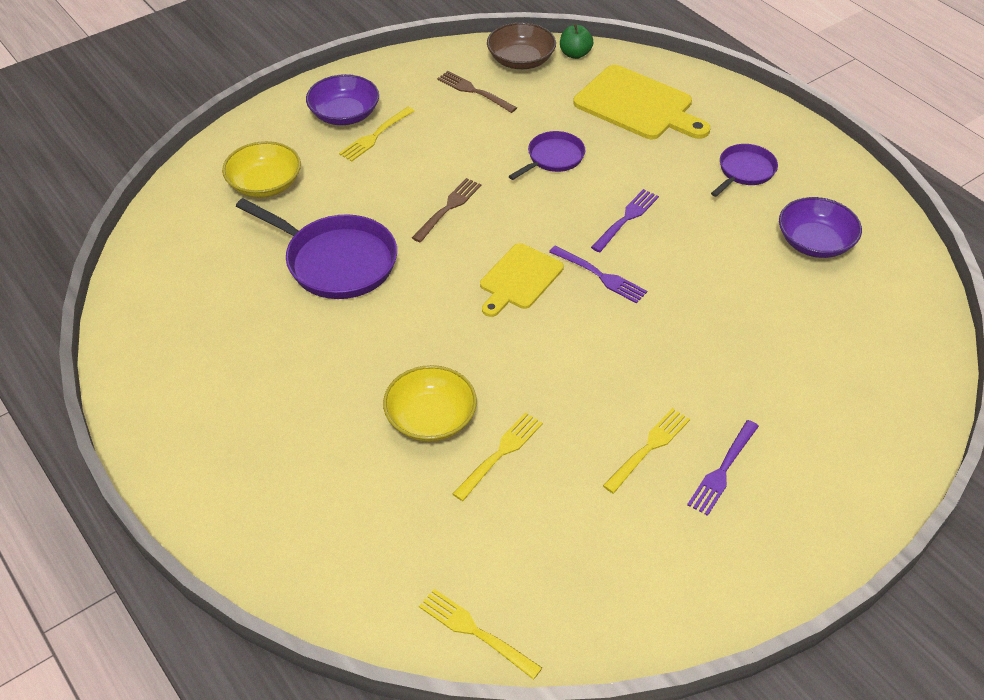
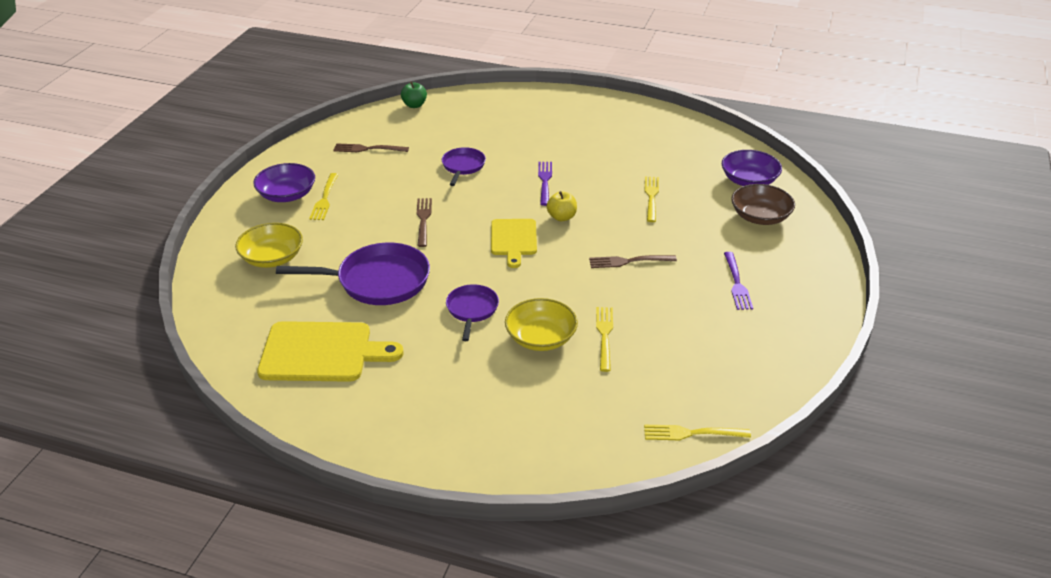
camera: 35 degrees left, 10 degrees down
(521, 60) = (381, 120): brown bowl -> brown bowl (760, 217)
(600, 276) = (561, 217): purple fork -> yellow apple
(621, 372) = (629, 261): none -> brown fork
(637, 105) = (486, 119): yellow cutting board -> yellow cutting board (322, 352)
(648, 448) = (686, 292): yellow fork -> yellow fork (651, 197)
(744, 171) = (588, 130): purple pan -> purple pan (472, 310)
(815, 242) = (665, 151): purple bowl -> purple bowl (749, 180)

